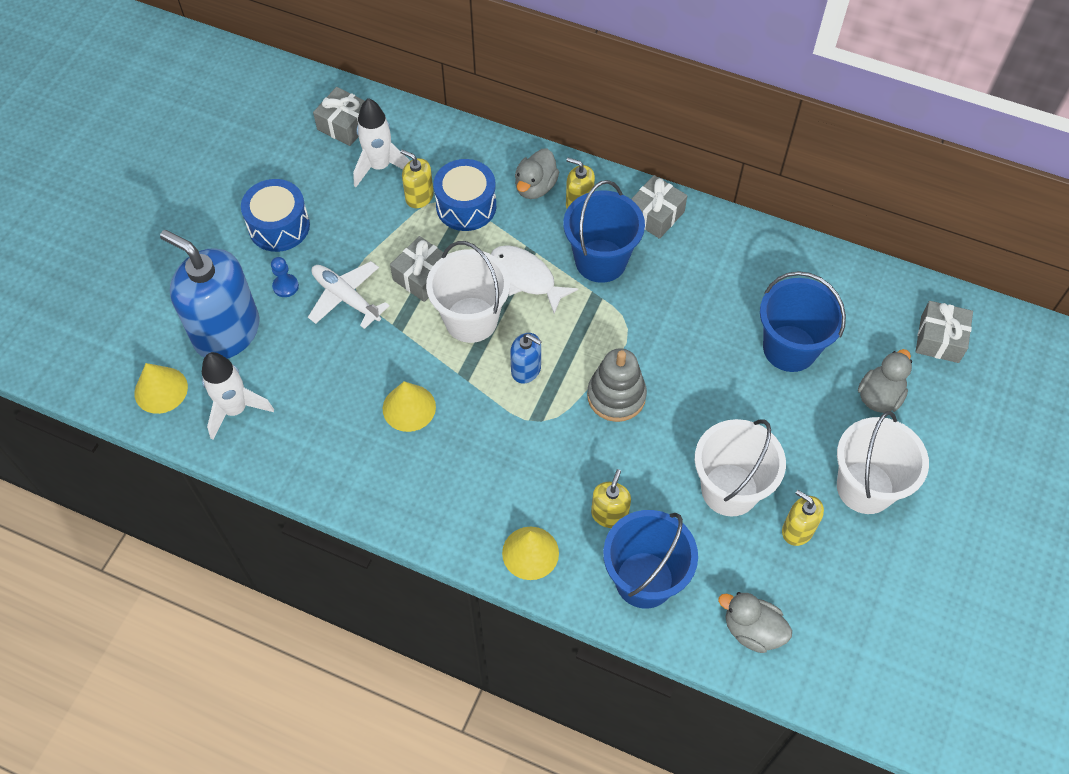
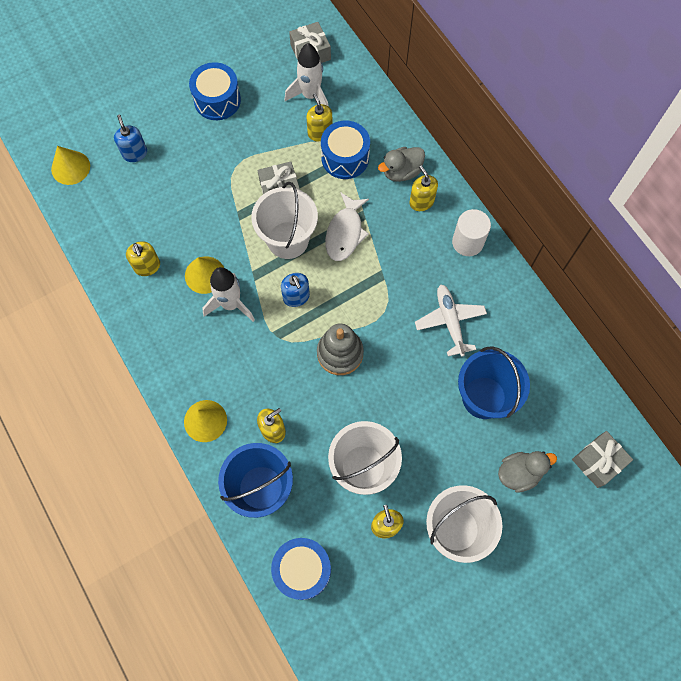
camera: 35 degrees right, 10 degrees up
(227, 332) = (135, 153): blue soap dispenser -> blue soap dispenser, size x0.46
(235, 410) = (103, 208): white rocket -> white rocket (231, 304)
(285, 286) = (191, 144): blue pawn -> none
(337, 438) = (147, 266): none -> yellow soap dispenser
(346, 298) = (222, 175): white plane -> white plane (450, 321)
(526, 278) = (345, 233): white fish -> white fish turned 150 degrees counterclockwise
(600, 261) = (404, 252): blue bucket -> none
(655, 215) = (467, 242): grey gift -> white cylinder
(752, 630) = (302, 569): grey duck -> blue drum

